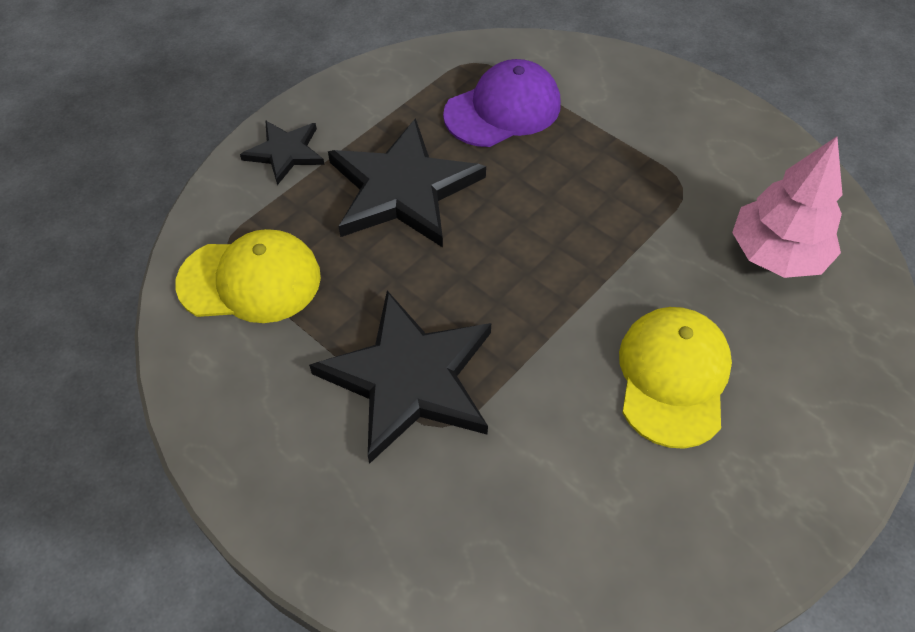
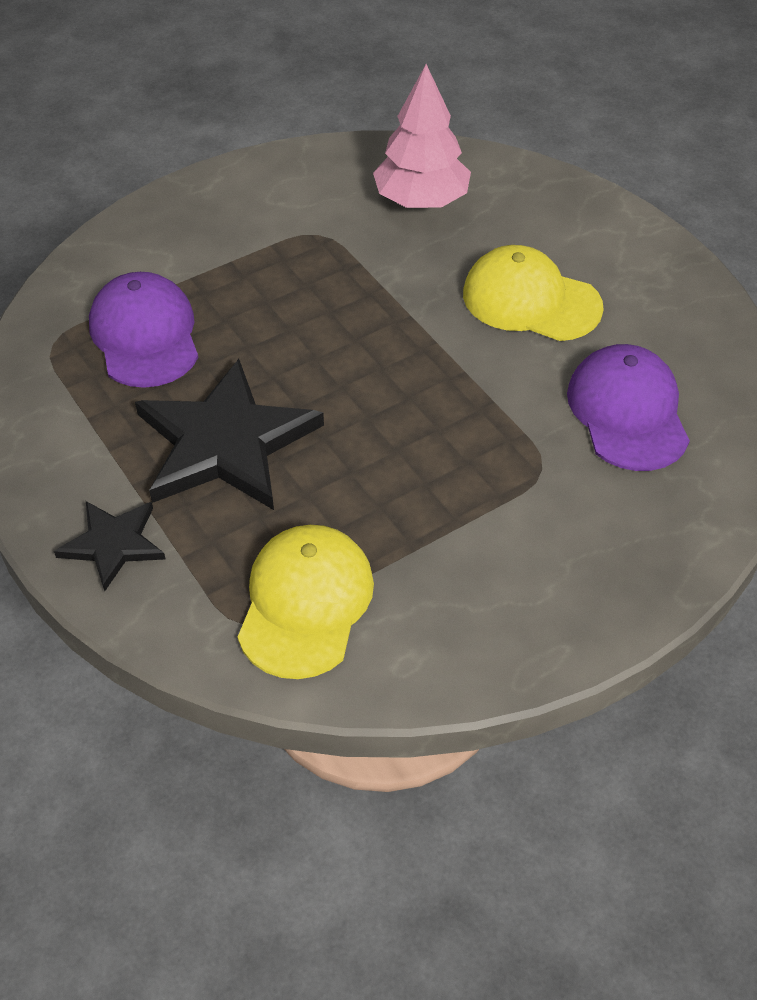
camera: 75 degrees left, 5 degrees down
(409, 378) = (481, 482): black star -> none
(543, 495) = (627, 412): none -> purple cap

